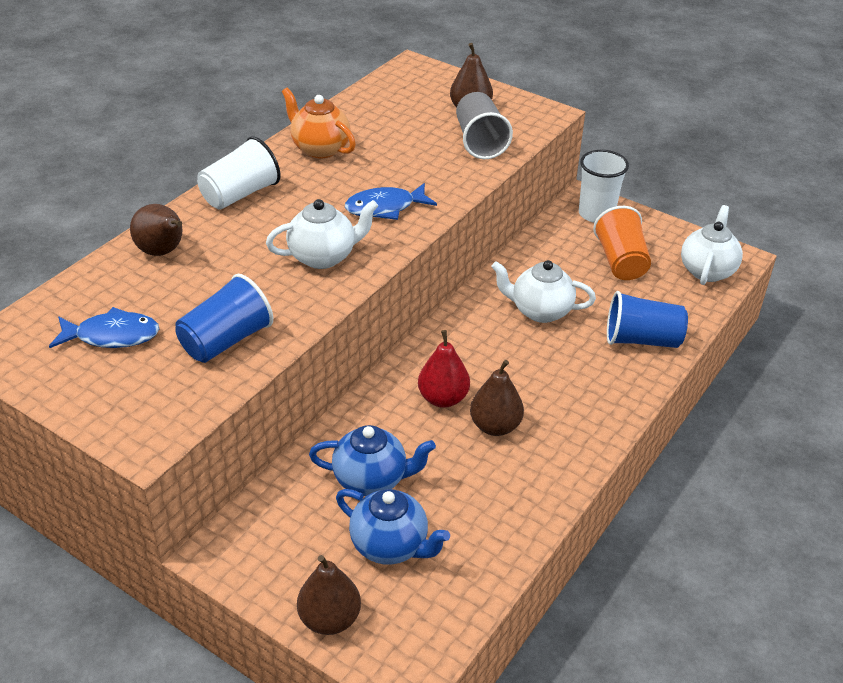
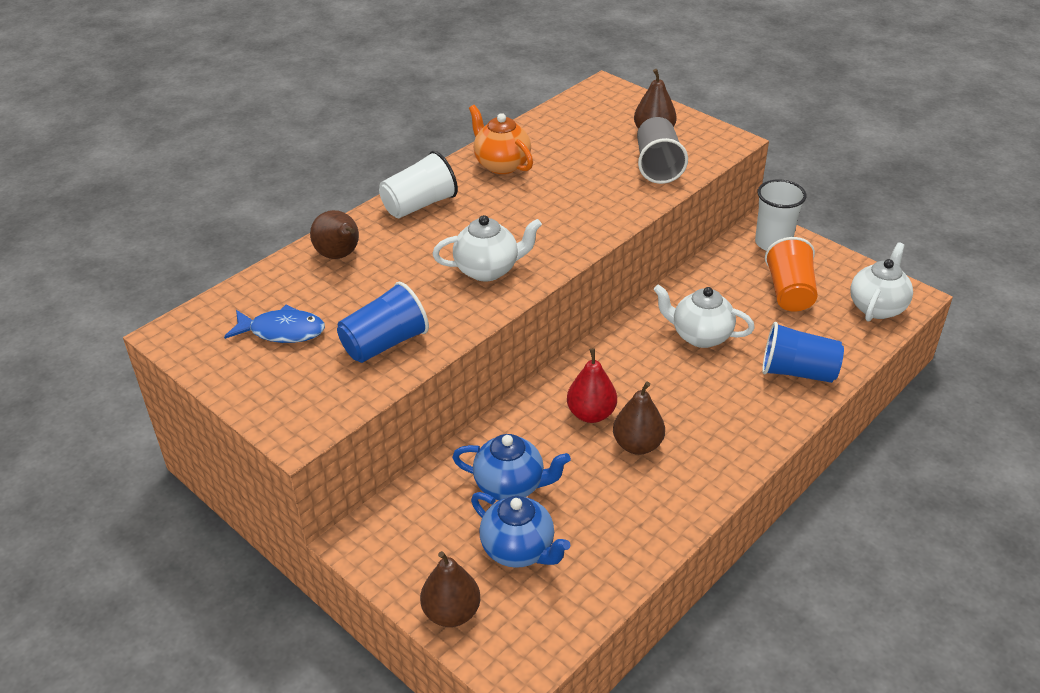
camera: 10 degrees right, 0 degrees up
(385, 208) = (554, 226): blue fish -> none

